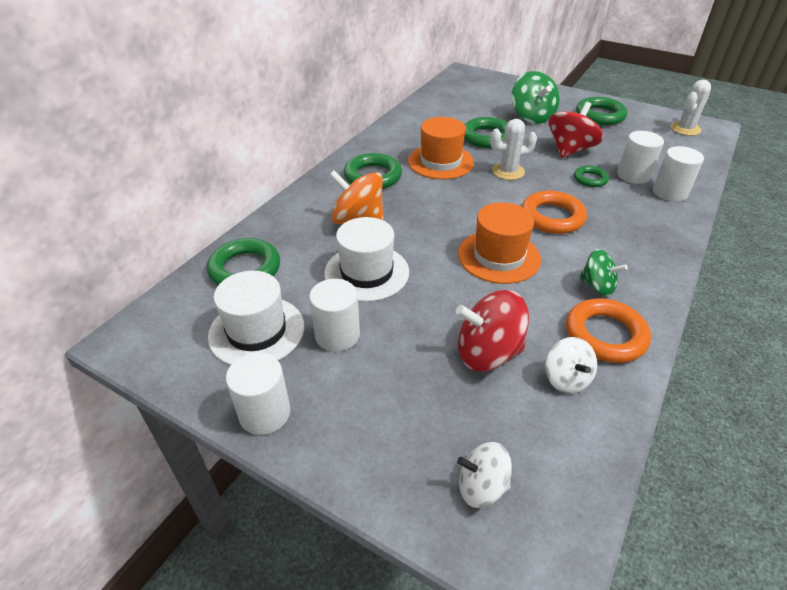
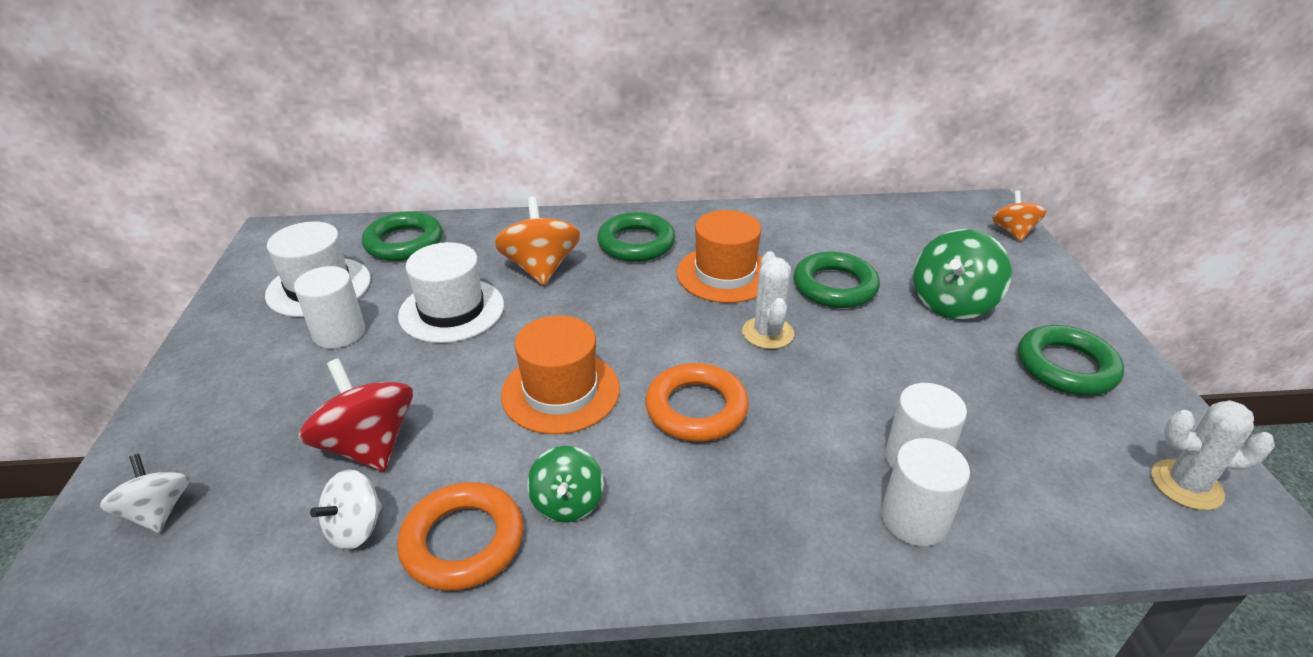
camera: 55 degrees right, 5 degrees down
(265, 413) = (213, 337): white cylinder -> none
(492, 78) = (1013, 232): none -> orange spinning top
(508, 172) = (767, 333): white cactus -> white cactus turned 45 degrees clockwise
(570, 150) = (904, 369): red spinning top -> none
(590, 179) = (843, 415): green ring -> none

